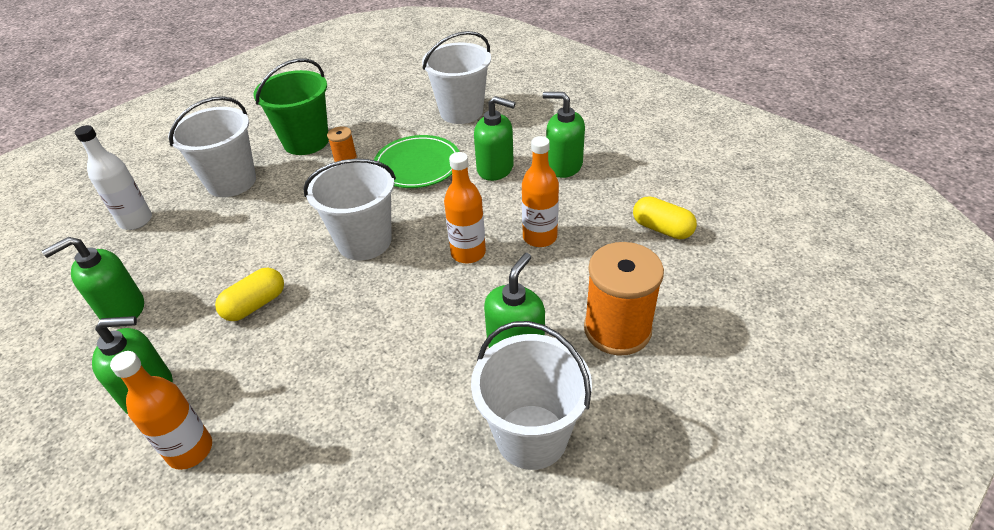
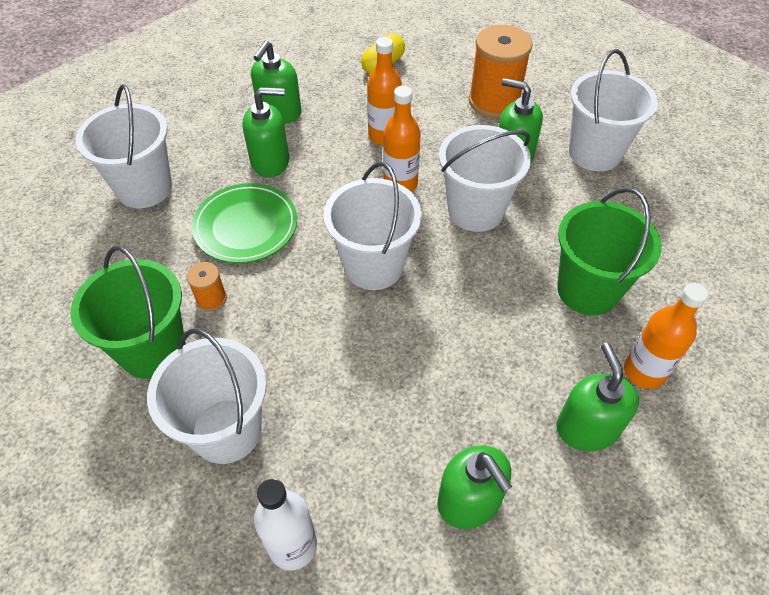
camera: 90 degrees left, 10 degrees up
(255, 305) = (465, 354): yellow capsule -> none
(306, 407) = (587, 290): none -> green bucket
(429, 312) = (475, 210): none -> white bucket
(495, 168) = (270, 161): green soap dispenser -> green soap dispenser turned 60 degrees clockwise

